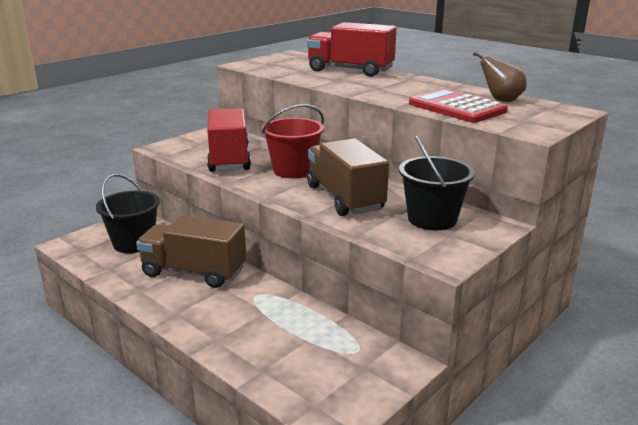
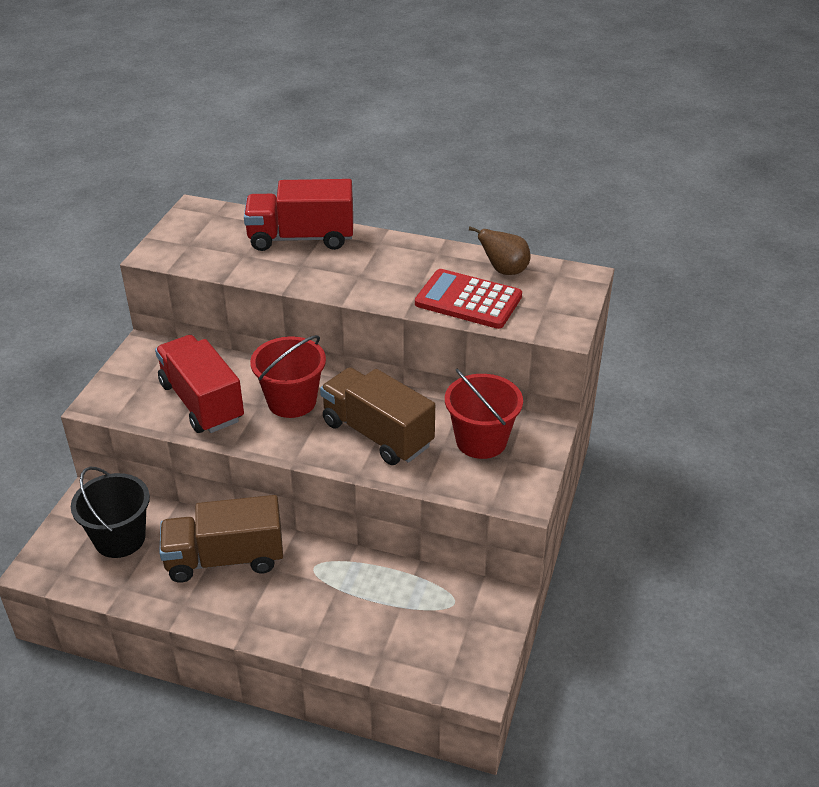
camera: 25 degrees left, 15 degrees up
(432, 219) = (481, 441): black bucket -> red bucket

